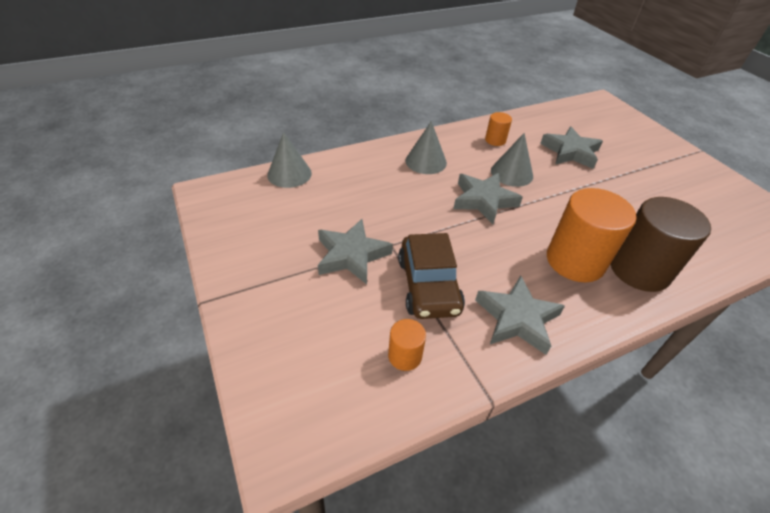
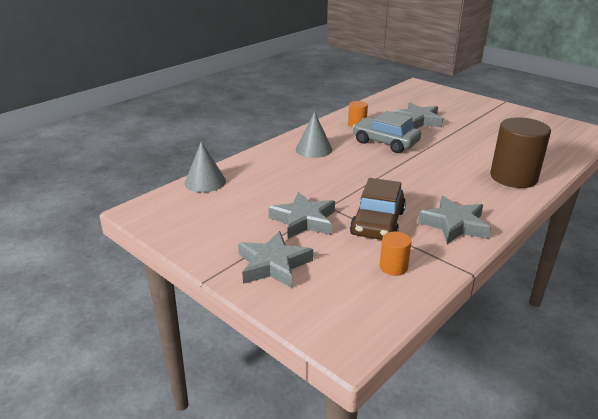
camera: 20 degrees left, 15 degrees down
(428, 285) = (377, 223): brown car -> brown car turned 45 degrees clockwise
(483, 200) = (378, 163): grey star -> grey star (273, 265)
(511, 173) = (385, 142): grey cone -> grey car
(575, 261) = (468, 183): orange cylinder -> none

